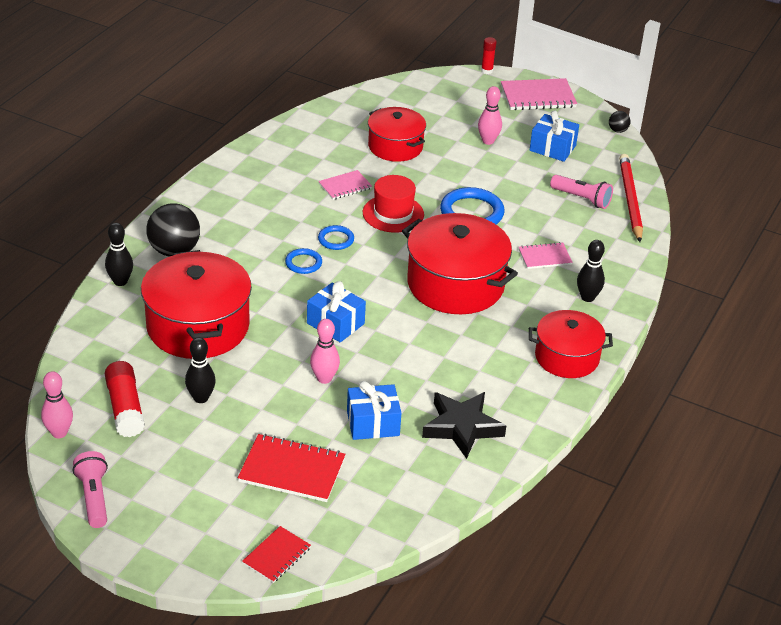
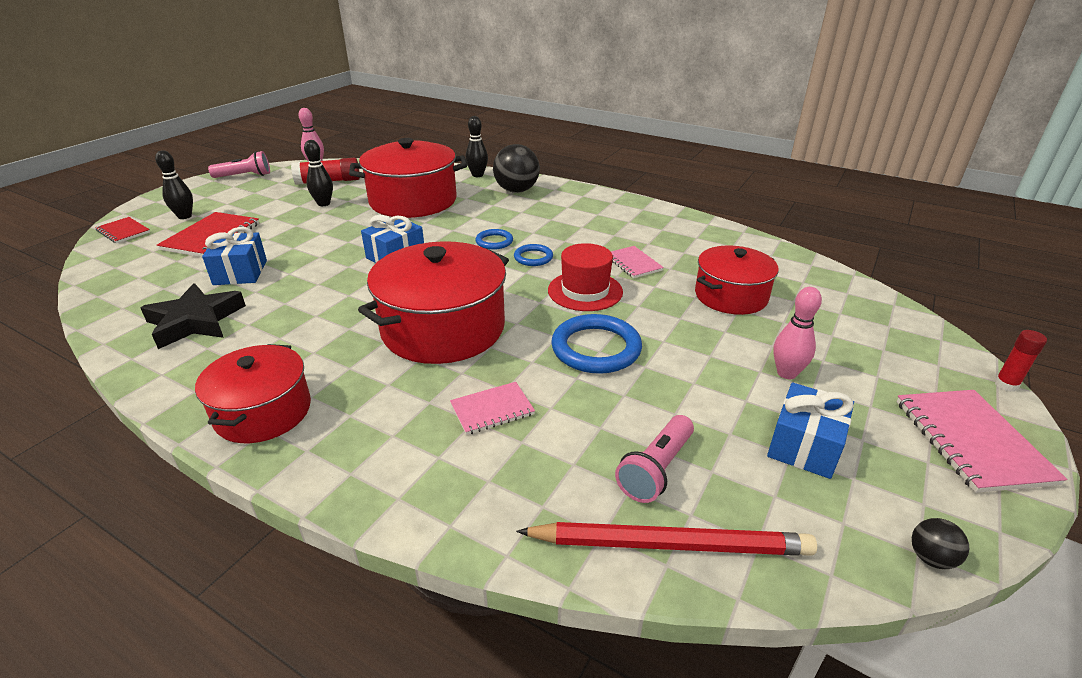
camera: 95 degrees right, 5 degrees down
(324, 378) = (318, 250): pink bowling pin -> none
(544, 257) = (492, 409): pink notebook -> pink notebook turned 75 degrees clockwise
(587, 297) = (386, 448): black bowling pin -> black bowling pin (185, 216)

